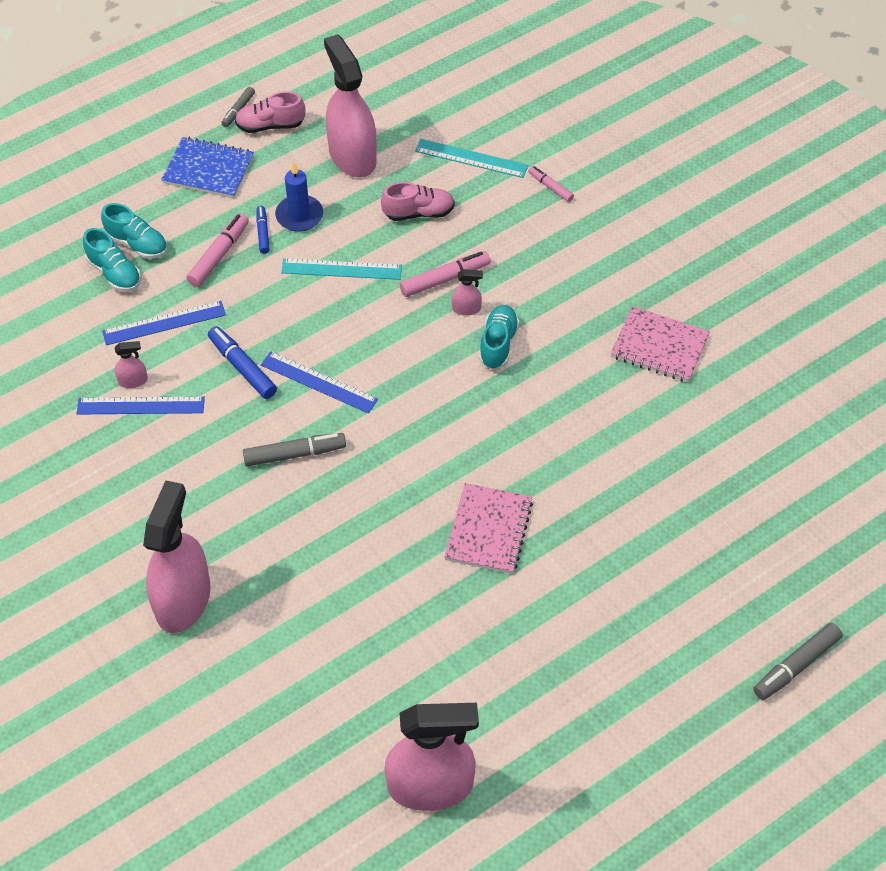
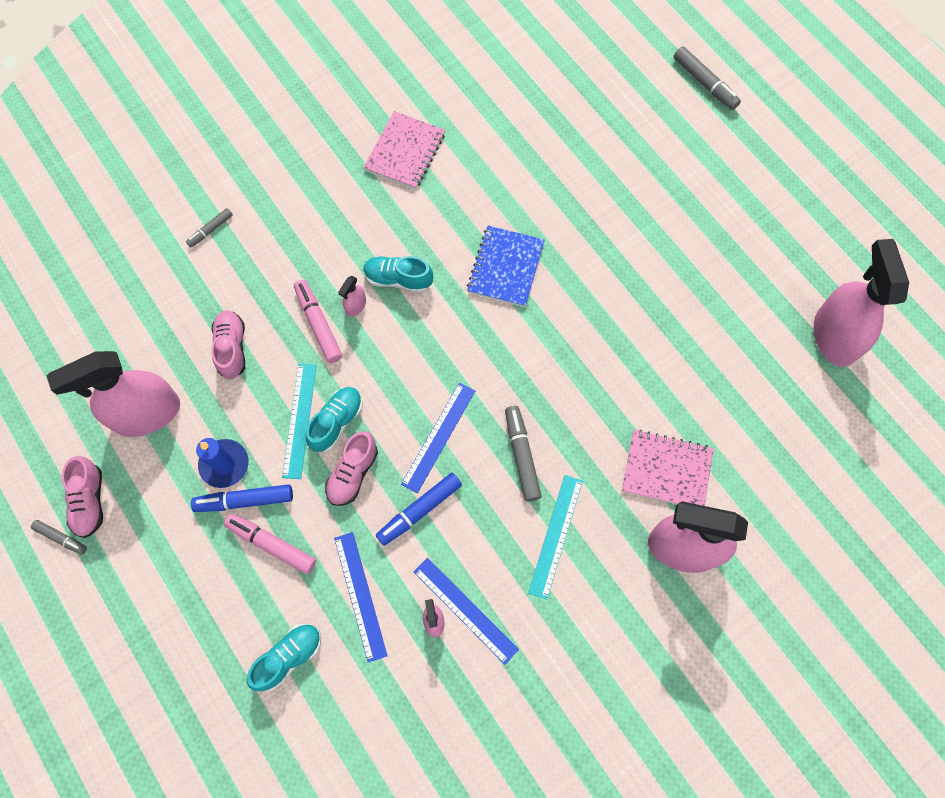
camera: 90 degrees left, 15 degrees up
(137, 244) = (249, 635): turquoise shoe -> turquoise shoe (336, 422)
(140, 405) = (465, 610): blue ruler -> blue ruler turned 45 degrees counterclockwise
(208, 170) = (148, 565): blue notebook -> blue notebook (505, 267)
(263, 233) = (245, 500): blue marker -> blue marker, size x1.65
(284, 313) = (353, 473): none -> pink shoe
(466, 309) = (355, 306): pink spray bottle -> pink spray bottle turned 150 degrees counterclockwise
(471, 158) = (164, 299): turquoise ruler -> turquoise ruler (556, 536)
(488, 530) = (597, 290): pink notebook -> pink notebook (666, 470)
(550, 187) = (211, 230): pink marker -> grey marker

